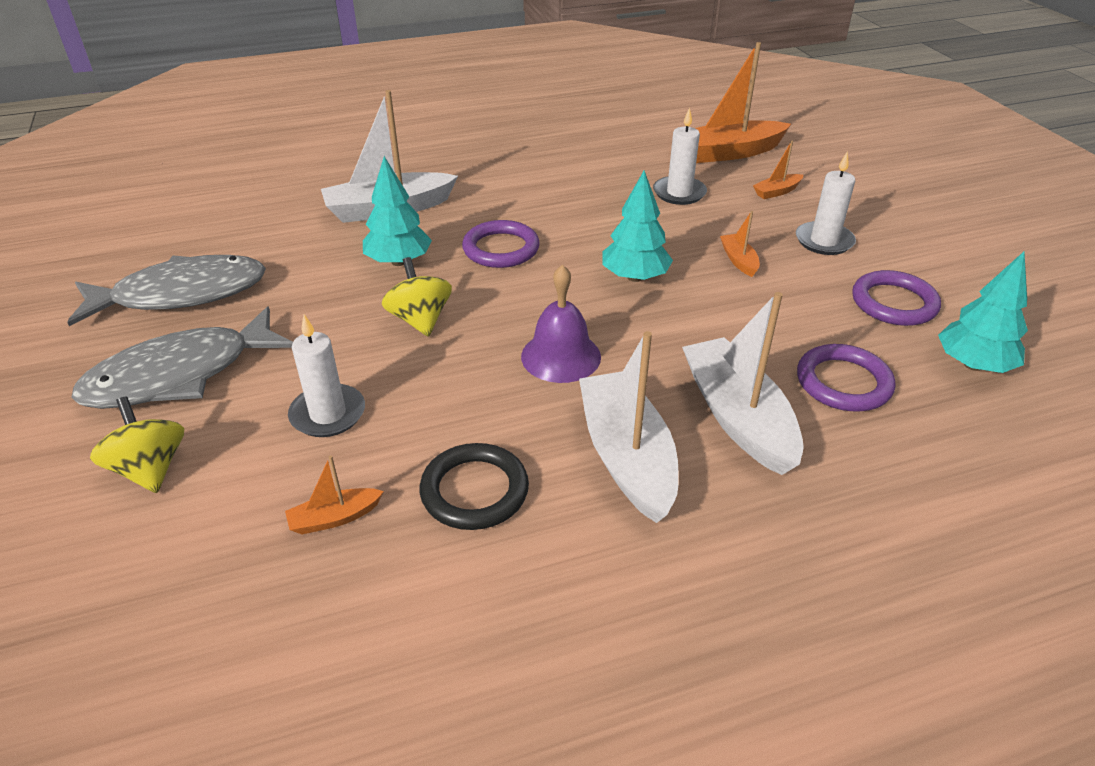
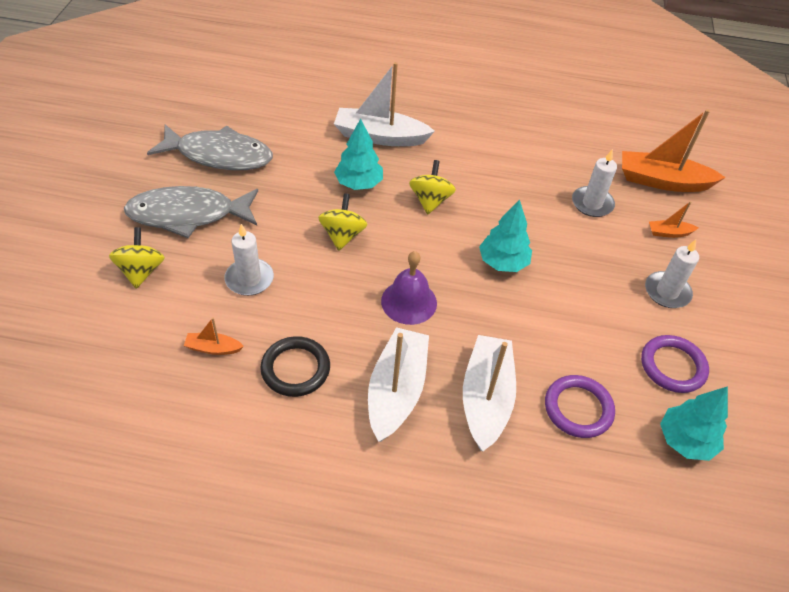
camera: 25 degrees right, 10 degrees up
(501, 249) = (430, 200): purple ring -> yellow spinning top
(739, 260) = (587, 281): orange boat -> none

